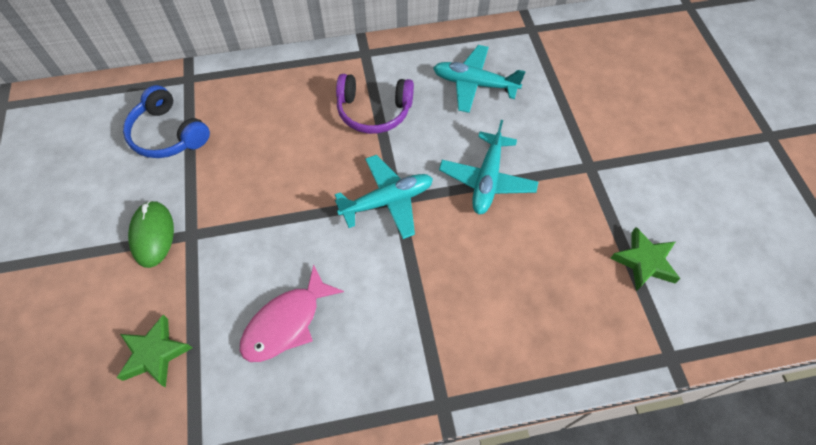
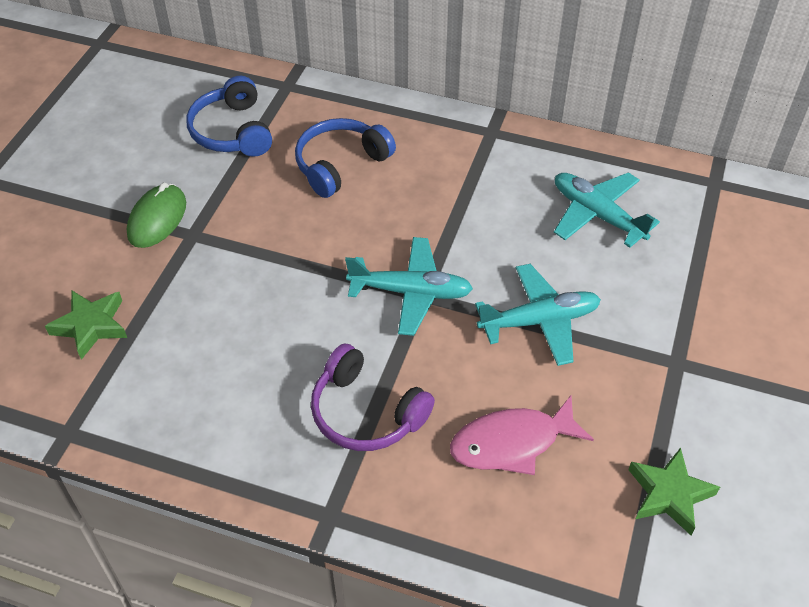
camera: 30 degrees right, 10 degrees down
(272, 125) = (340, 165): none -> blue headphones
(286, 322) = (228, 359): pink fish -> pink fish (512, 443)
(374, 111) = (459, 196): purple headphones -> purple headphones (366, 412)
(487, 180) = (539, 321): turquoise plane -> turquoise plane turned 150 degrees counterclockwise

